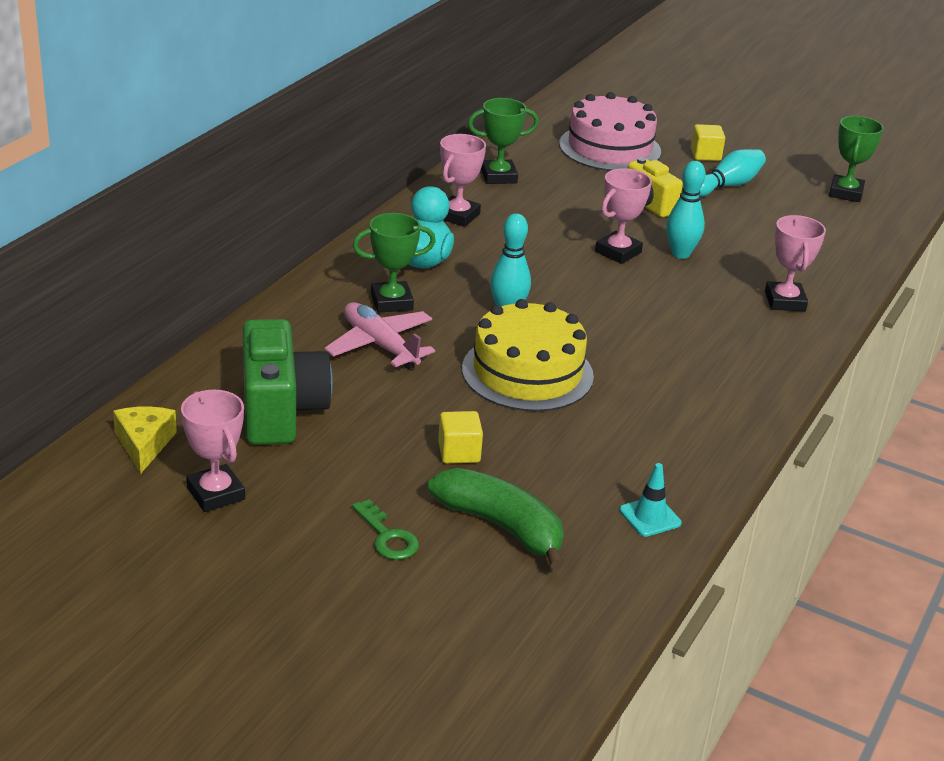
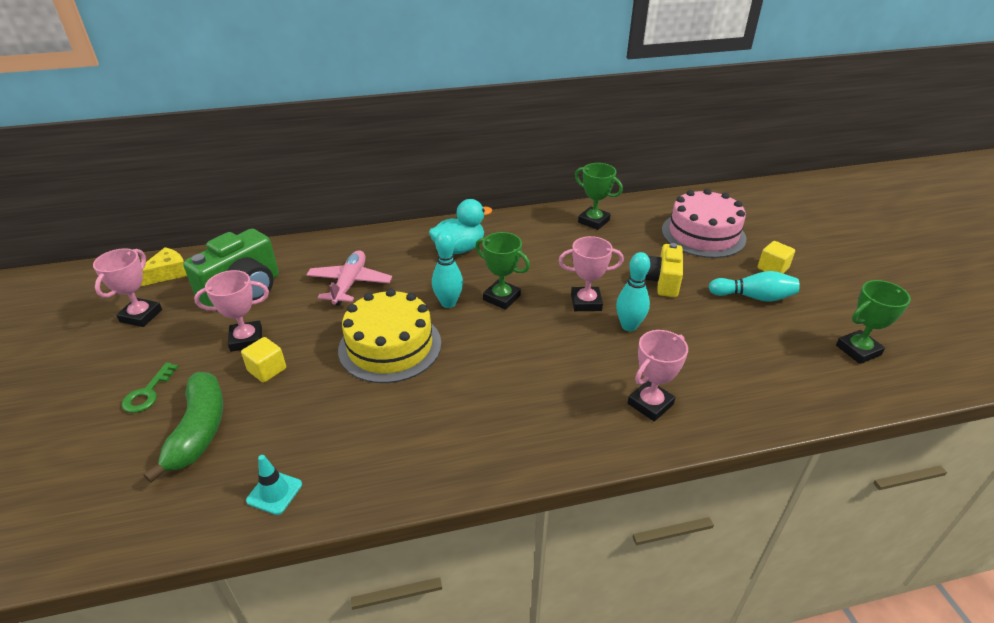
camera: 50 degrees right, 5 degrees up
(391, 302) = (400, 263): green trophy -> green trophy (501, 298)
(458, 216) = (526, 233): pink trophy -> pink trophy (246, 339)

